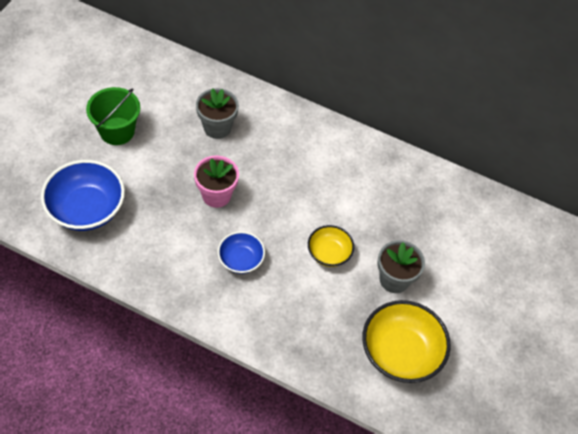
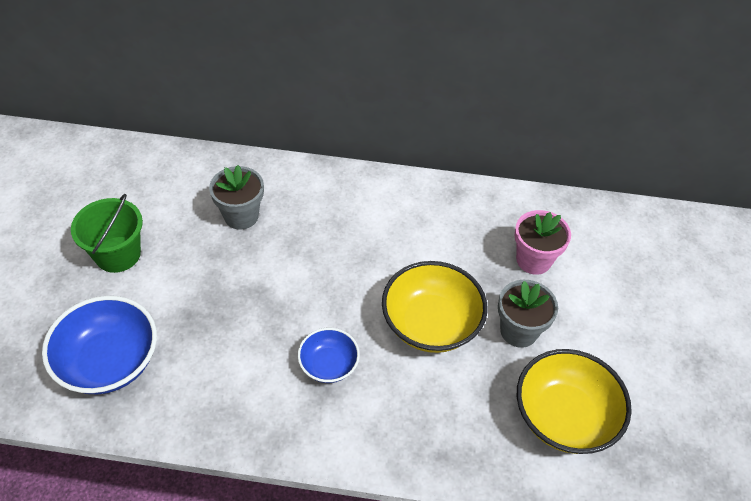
camera: 15 degrees left, 5 degrees down
(216, 195) = (269, 295): pink flower pot -> pink flower pot (533, 260)
(329, 253) = (431, 324): yellow bowl -> yellow bowl, size x1.75

